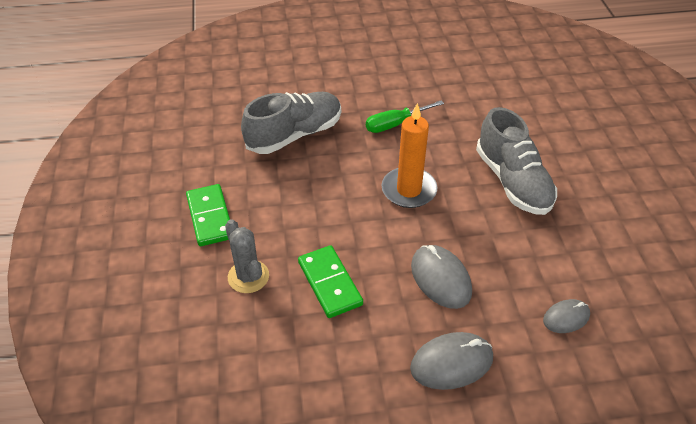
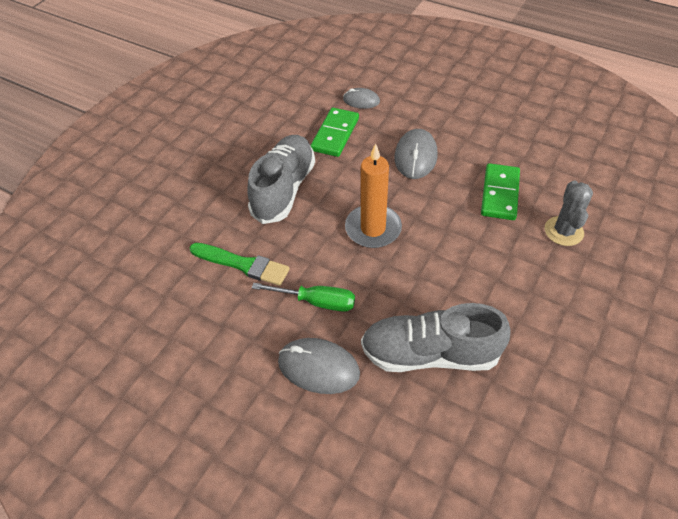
camera: 140 degrees left, 5 degrees up
(210, 217) = (574, 304): green domino -> green domino (335, 134)
(451, 363) = (455, 114): grey mouse -> grey mouse (318, 367)
(469, 118) = (242, 264): none -> green brush

